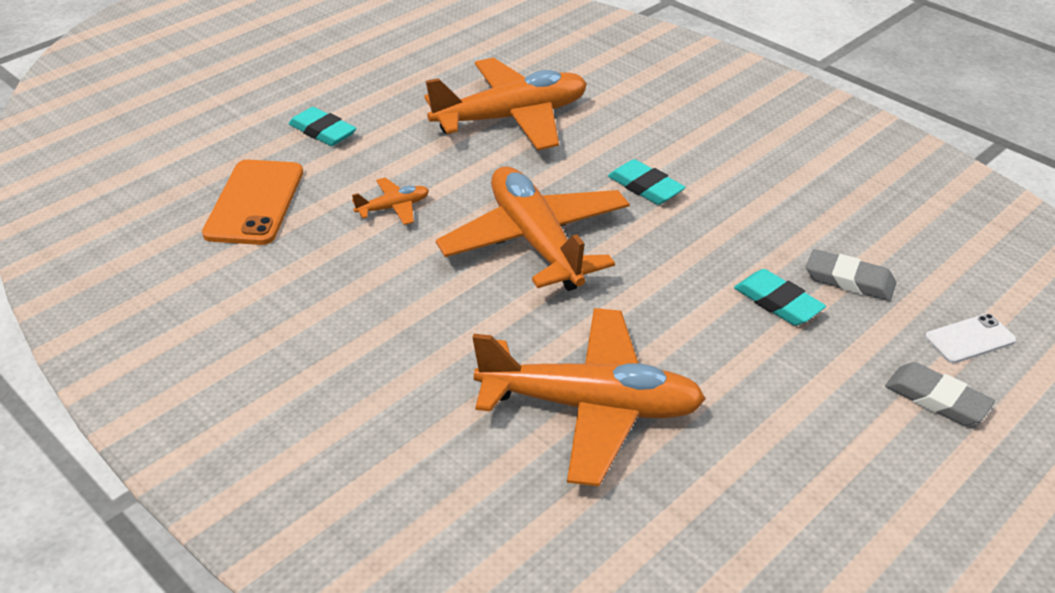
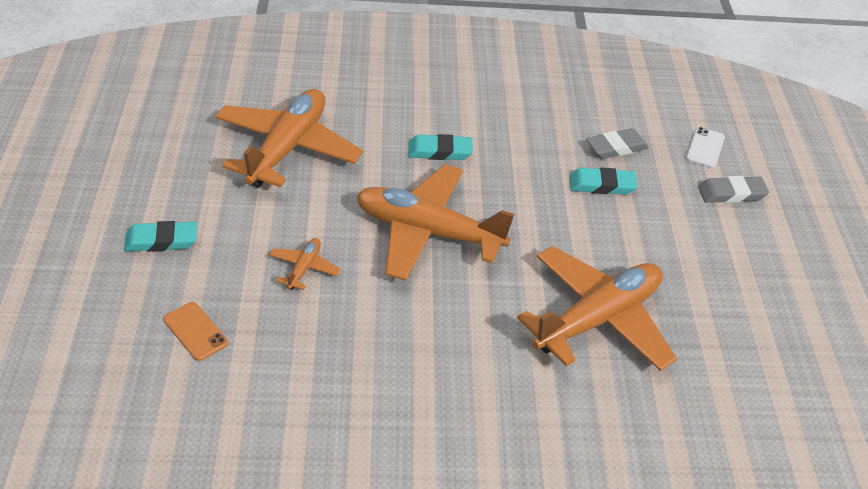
camera: 50 degrees left, 5 degrees up
(254, 202) = (195, 331): orange phone -> orange phone, size x0.55

